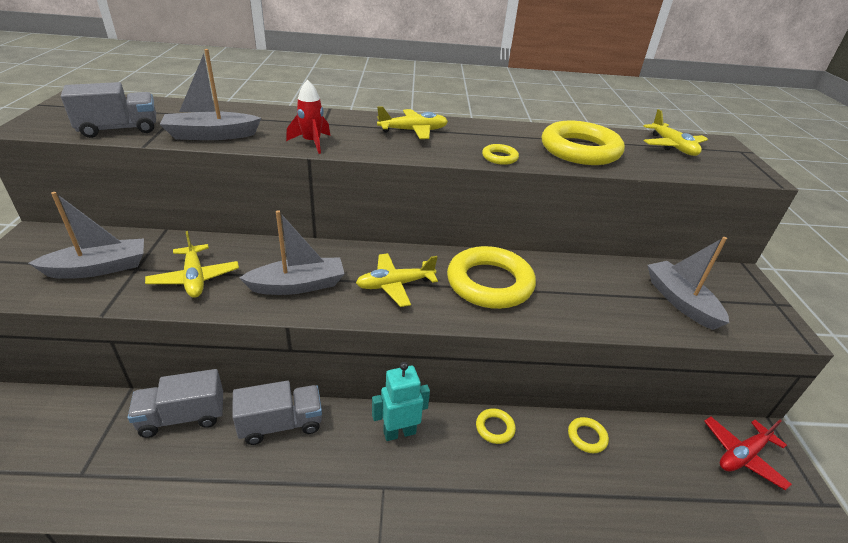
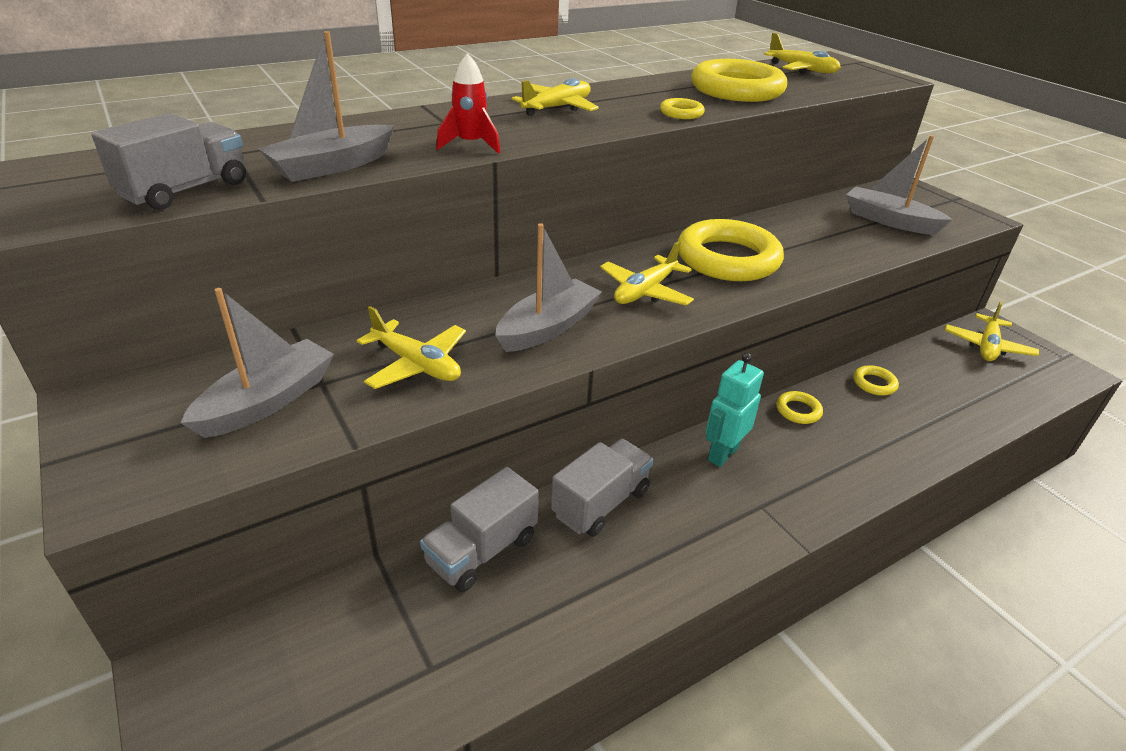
camera: 30 degrees left, 0 degrees up
(742, 455) = (987, 346): red plane -> yellow plane

